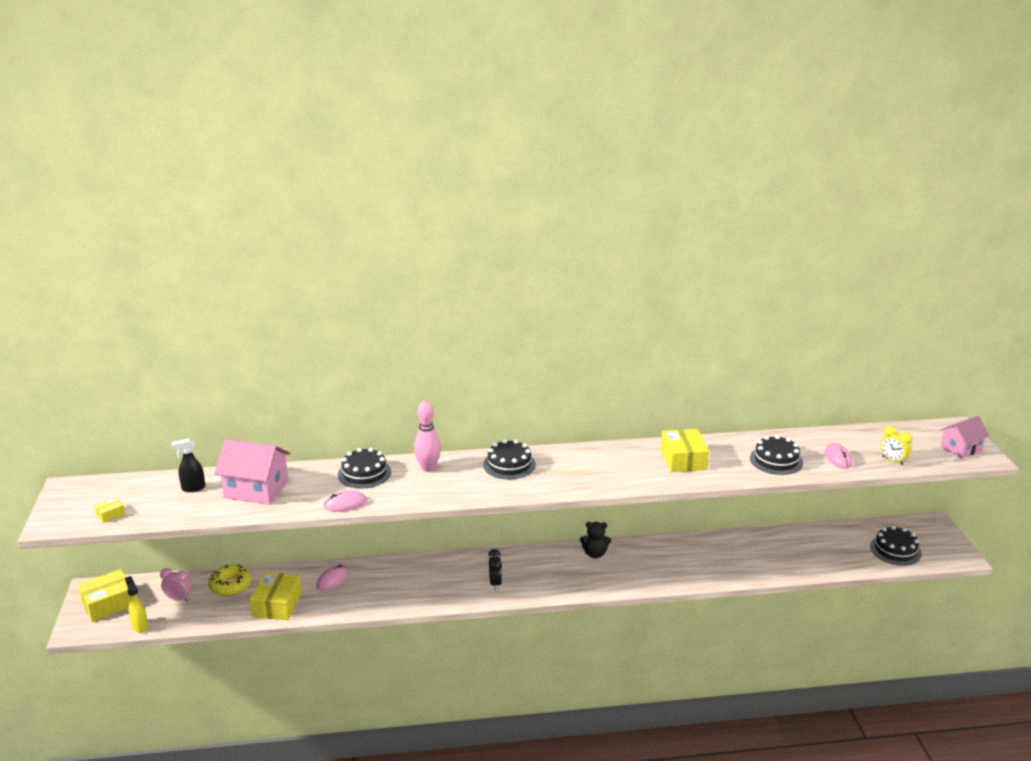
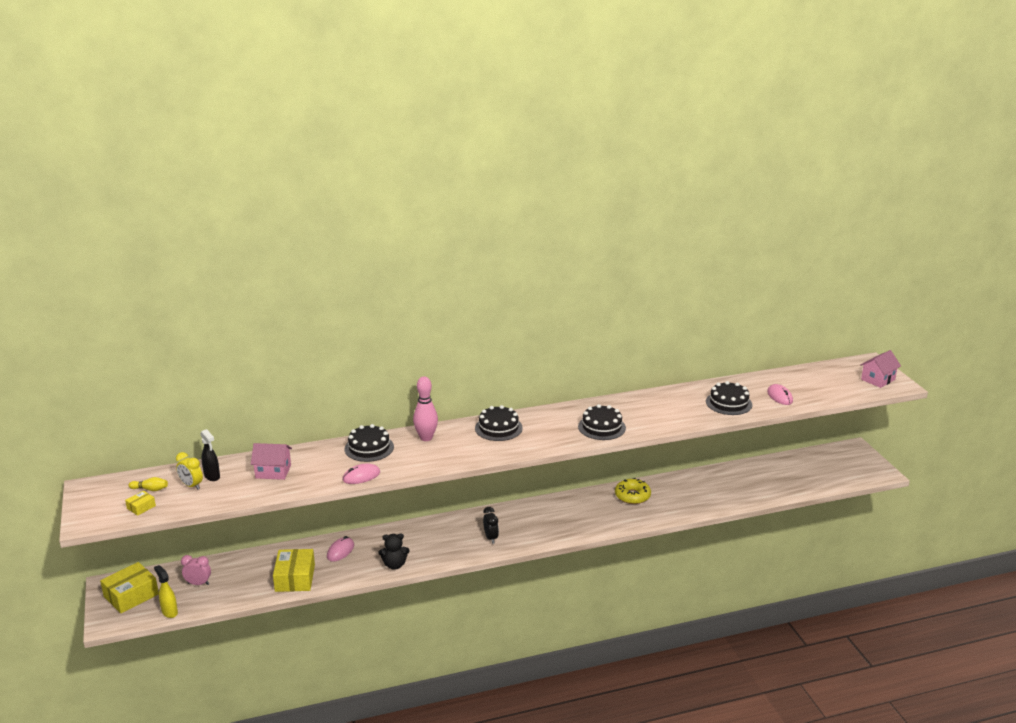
camera: 10 degrees left, 0 degrees up
(126, 496) = (150, 489): none -> yellow bowling pin
(193, 488) = (212, 476): black spray bottle -> black spray bottle turned 105 degrees counterclockwise
(230, 585) = (245, 566): yellow donut -> yellow donut (632, 496)
(256, 489) = (273, 471): pink house -> pink house, size x0.64
(595, 554) = (572, 503): black teddy bear -> black teddy bear (394, 565)
(683, 459) = (650, 409): yellow box -> none
(893, 461) = (825, 394): yellow clock -> yellow clock (191, 486)
(895, 550) = (827, 473): black cake -> black cake (601, 427)

